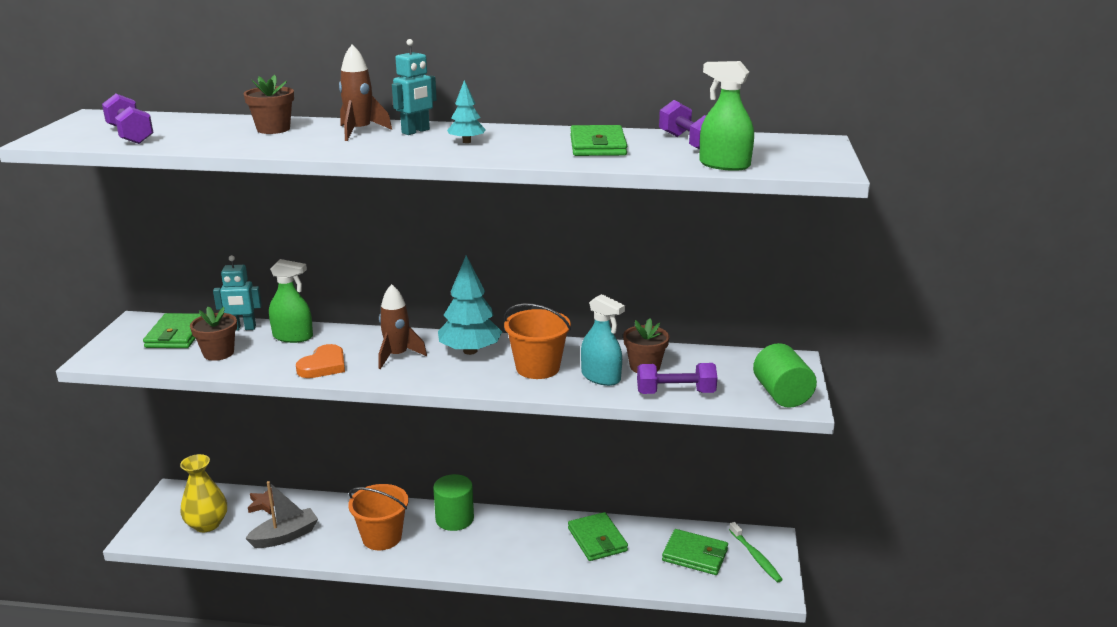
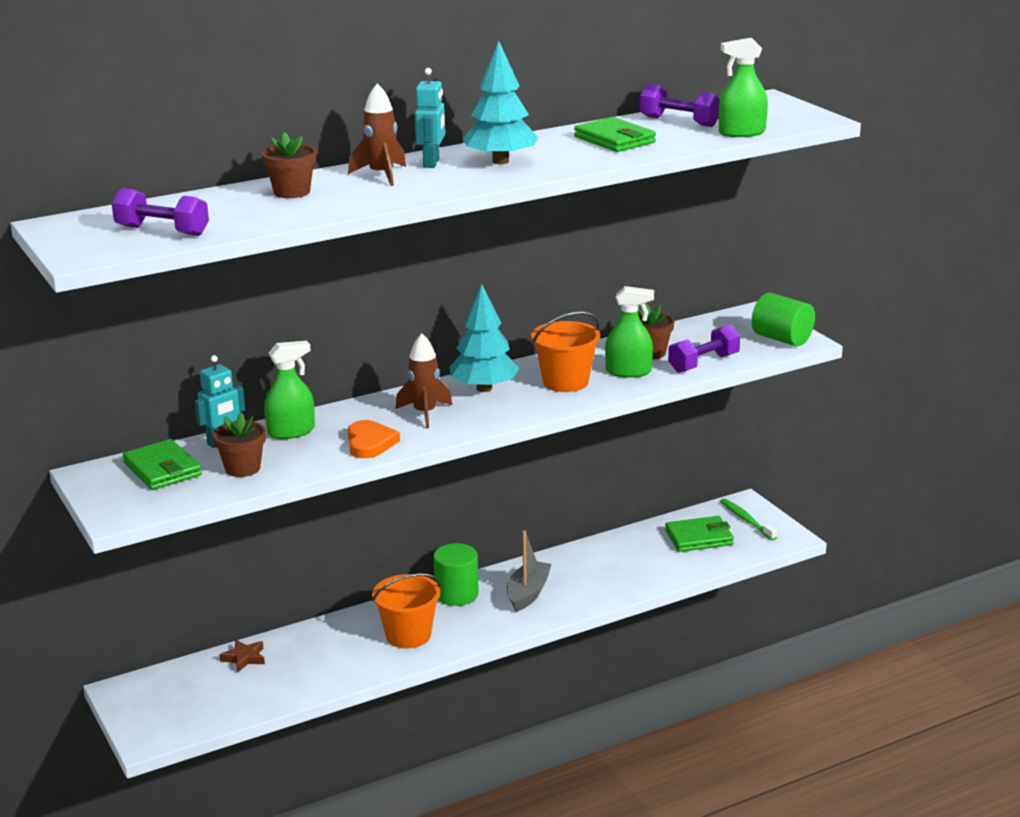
camera: 35 degrees left, 0 degrees up
(207, 524) = (208, 699): yellow vase -> none
(285, 536) = (309, 673): grey boat -> grey boat (528, 593)
(466, 142) = (500, 161): turquoise tree -> turquoise tree, size x1.91
(597, 540) = (605, 559): green wallet -> none
(601, 377) = (628, 372): turquoise spray bottle -> green spray bottle
(755, 557) = (746, 520): green toothbrush -> green toothbrush turned 150 degrees counterclockwise

